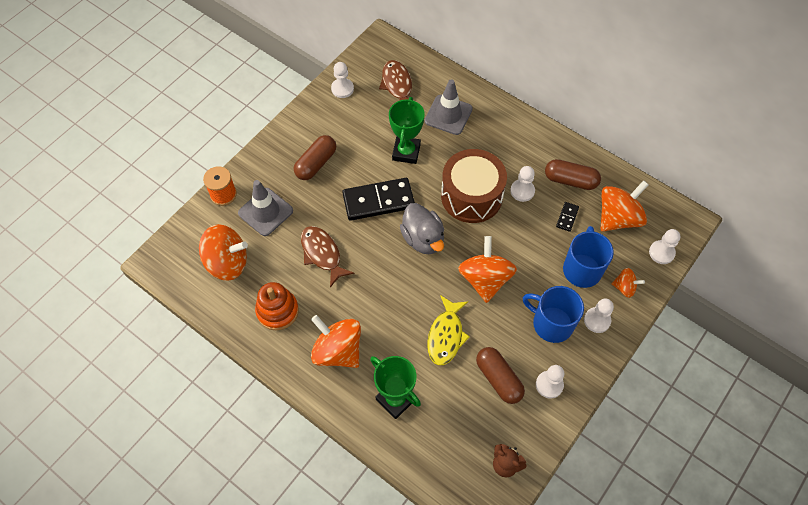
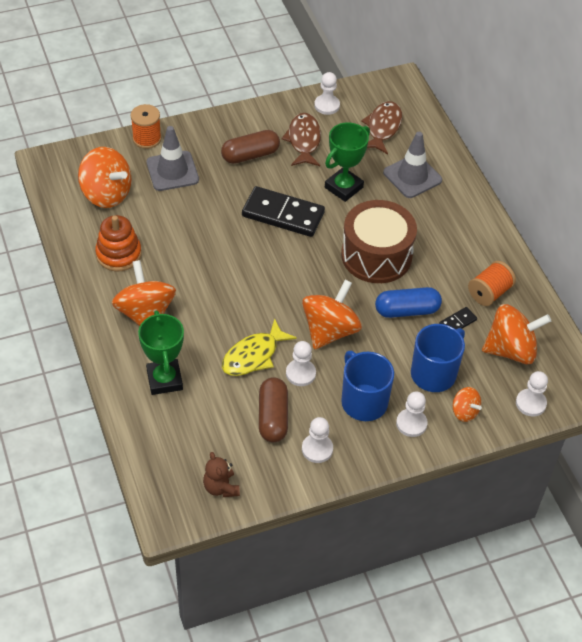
camera: 30 degrees right, 10 degrees down
(322, 254) = (195, 230): brown fish -> brown fish (303, 140)
(423, 239) = (299, 266): grey duck -> none
(522, 191) = (431, 277): white pawn -> white pawn (300, 373)
(526, 229) = (407, 310): none -> blue capsule
(570, 180) = (489, 293): brown capsule -> orange spool

